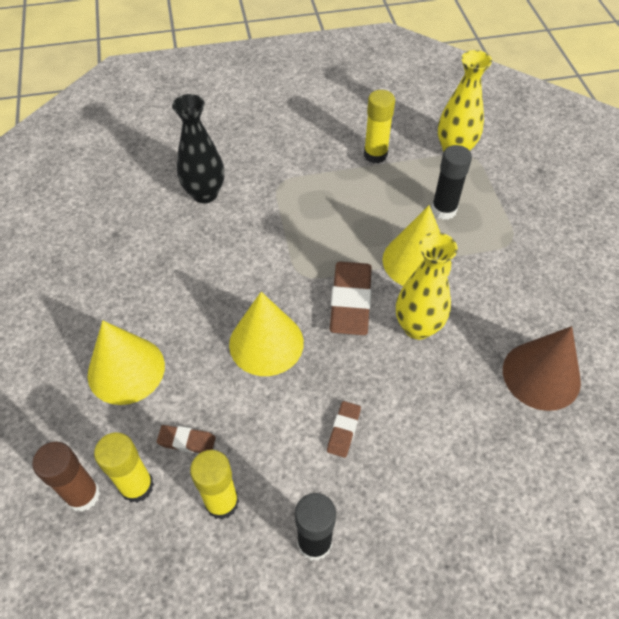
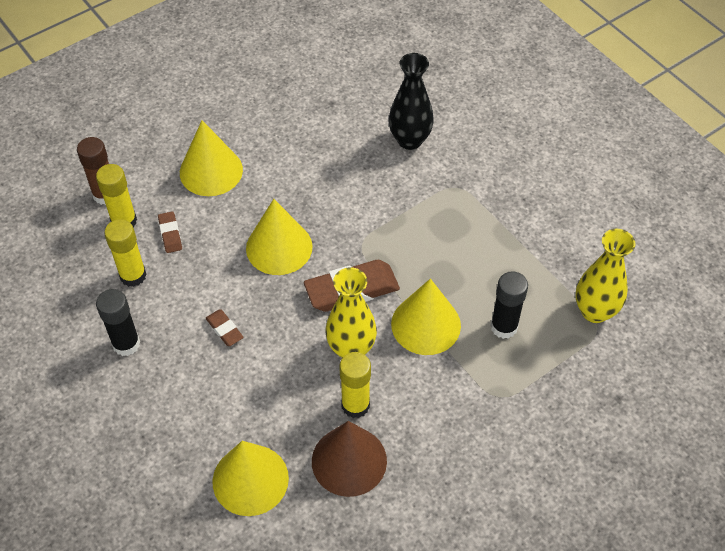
camera: 65 degrees right, 0 degrees up
(343, 430) = (224, 329): brown eraser -> brown eraser turned 60 degrees clockwise
(375, 155) = (542, 246): yellow glue stick -> yellow glue stick (355, 405)
(536, 471) = (250, 479): none -> yellow cone

